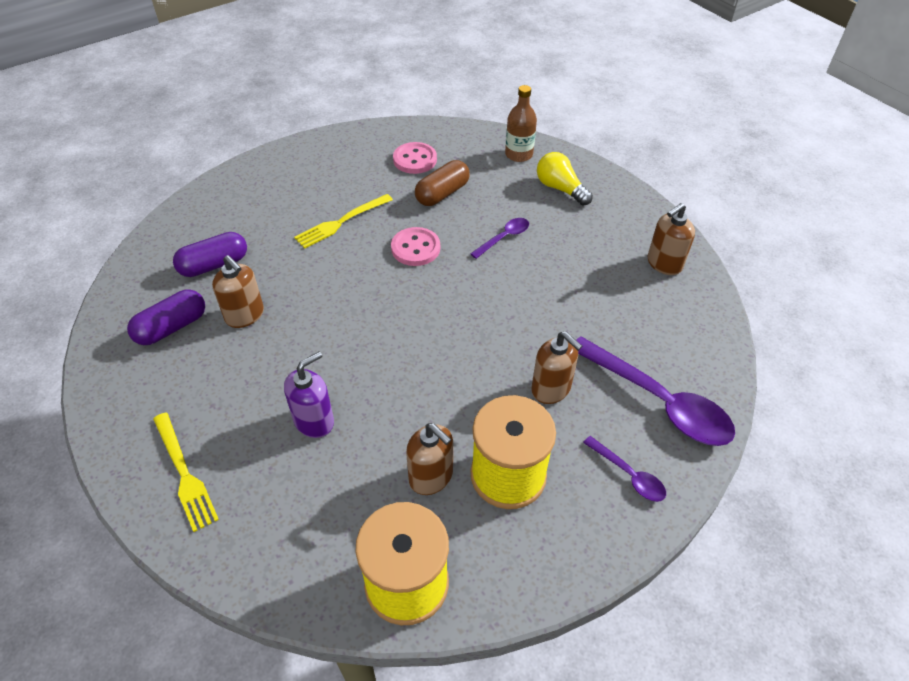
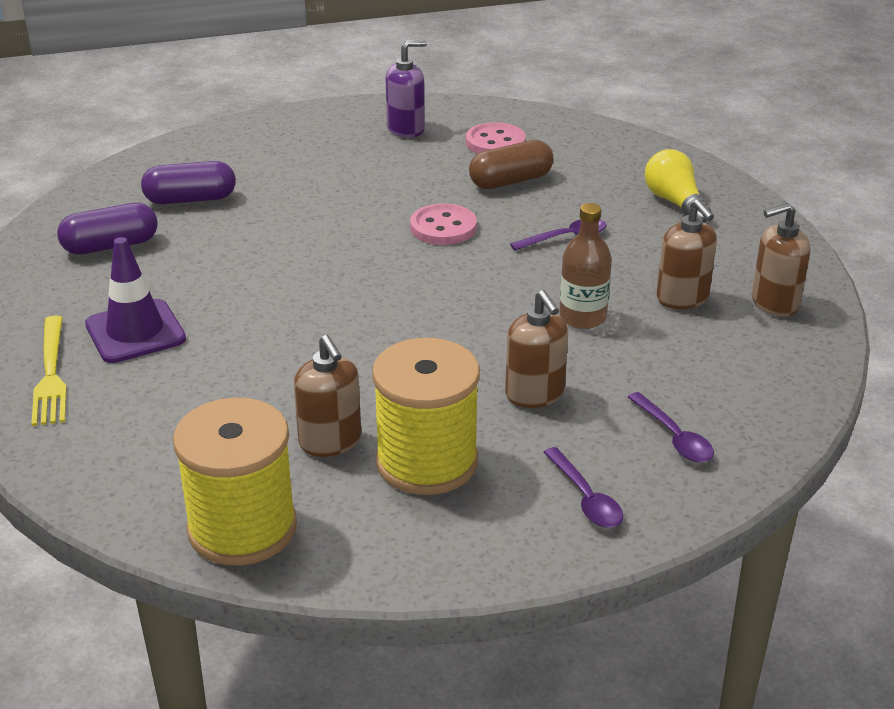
camera: 20 degrees right, 15 degrees down
(232, 410) = (135, 332): none -> purple traffic cone
(245, 315) = (199, 251): brown soap dispenser -> brown soap dispenser (682, 298)
(314, 421) = (222, 361): purple soap dispenser -> purple soap dispenser (406, 129)
(341, 222) = (365, 186): yellow fork -> none
(518, 154) = (639, 159): brown bottle -> brown bottle (582, 317)
(658, 401) = (674, 437): purple spoon -> purple spoon, size x0.49

